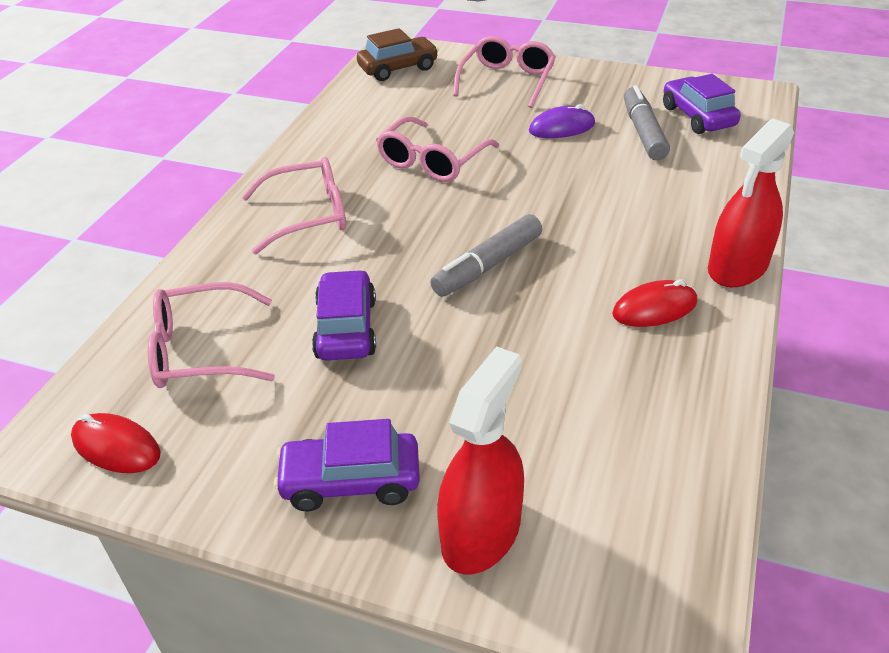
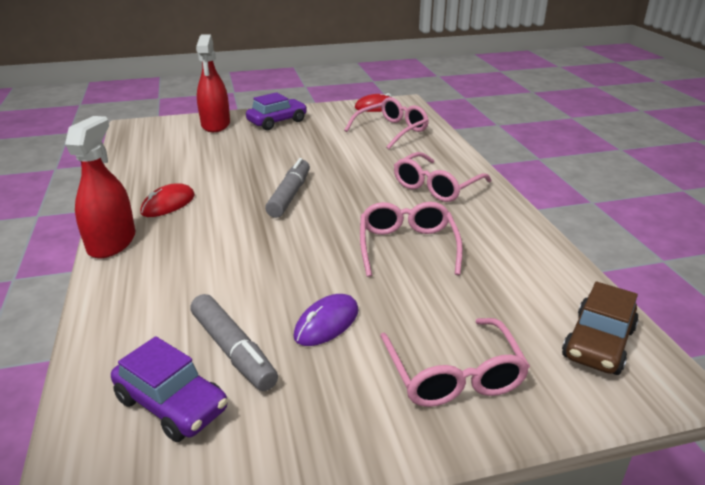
camera: 145 degrees right, 10 degrees down
(346, 328) = (337, 152): purple car -> none

